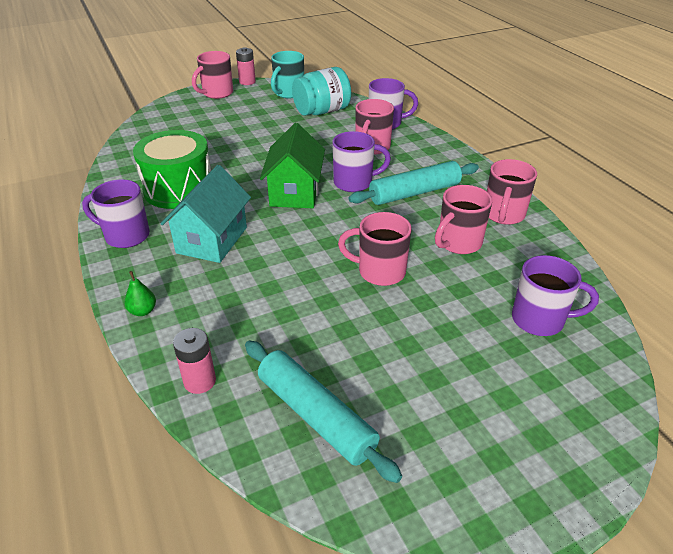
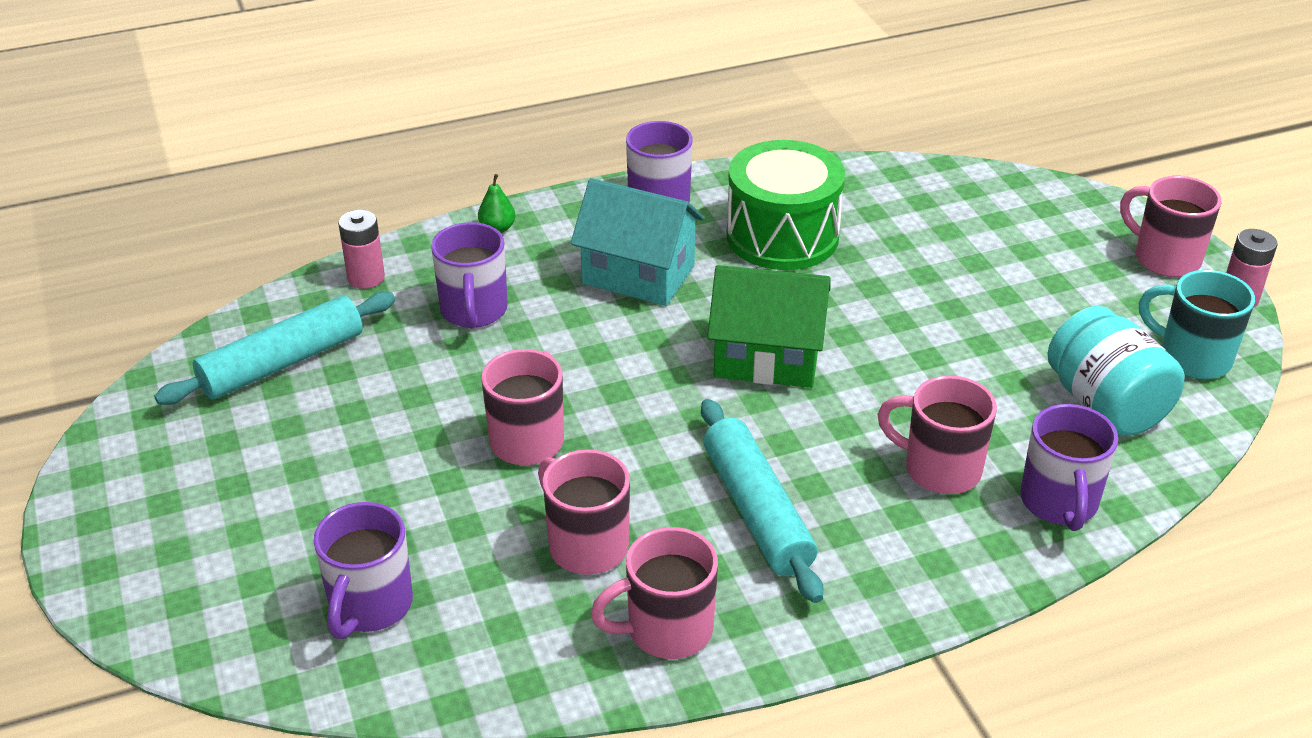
camera: 95 degrees right, 0 degrees up
(354, 183) = (797, 432): purple mug -> purple mug (474, 311)
(503, 215) = (666, 630): pink mug -> pink mug turned 45 degrees counterclockwise

